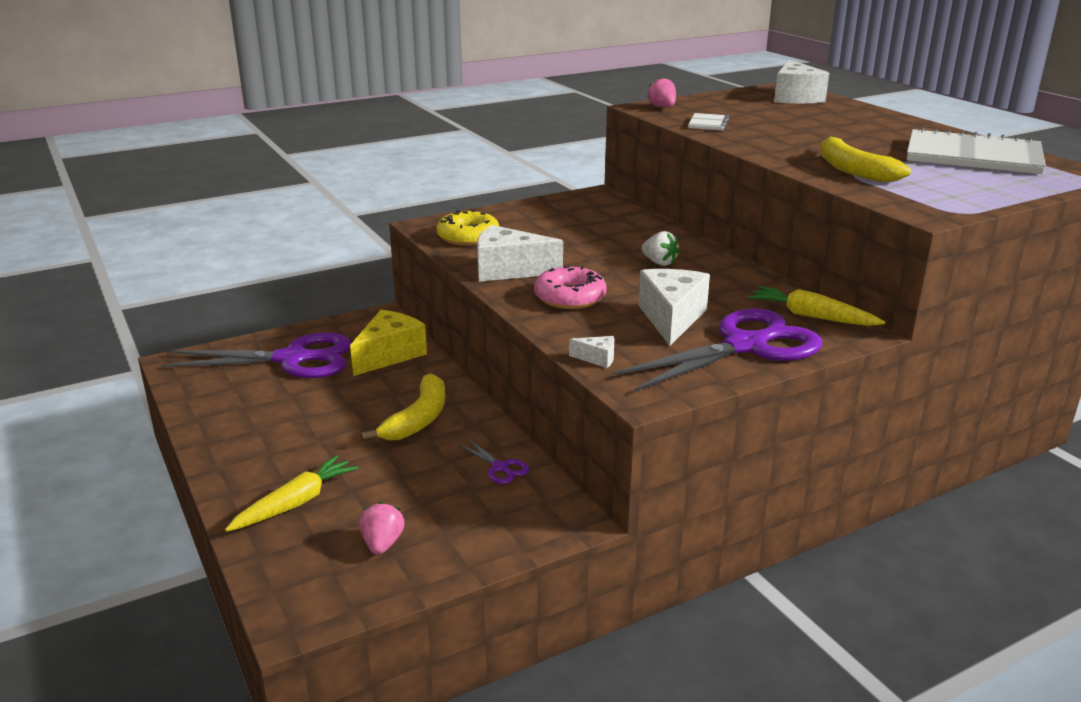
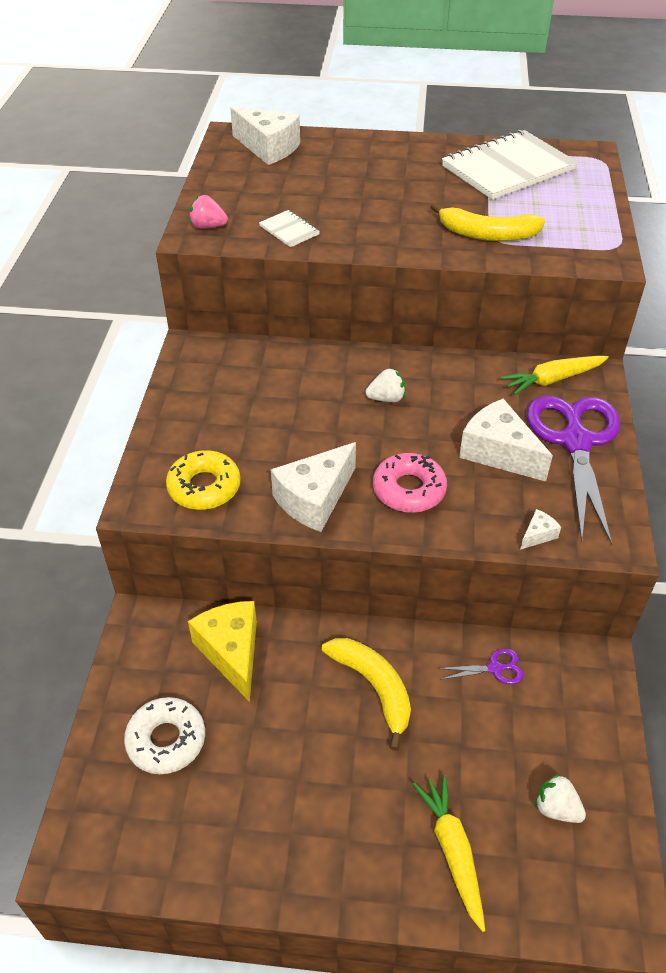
camera: 55 degrees left, 20 degrees up
(292, 359) = (166, 740): purple scissors -> white donut
(382, 544) = (556, 808): pink strawberry -> white strawberry

